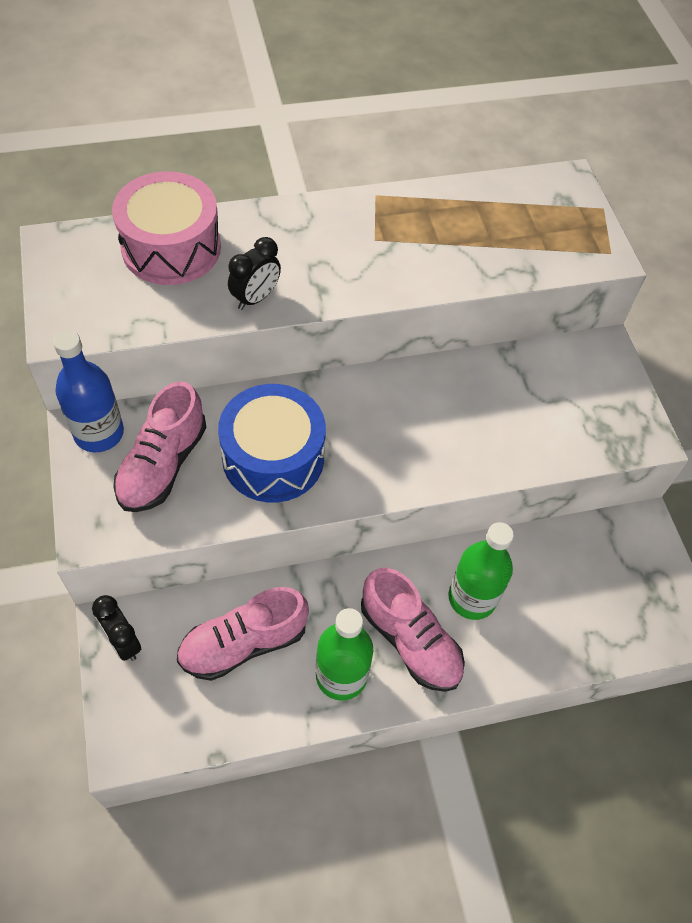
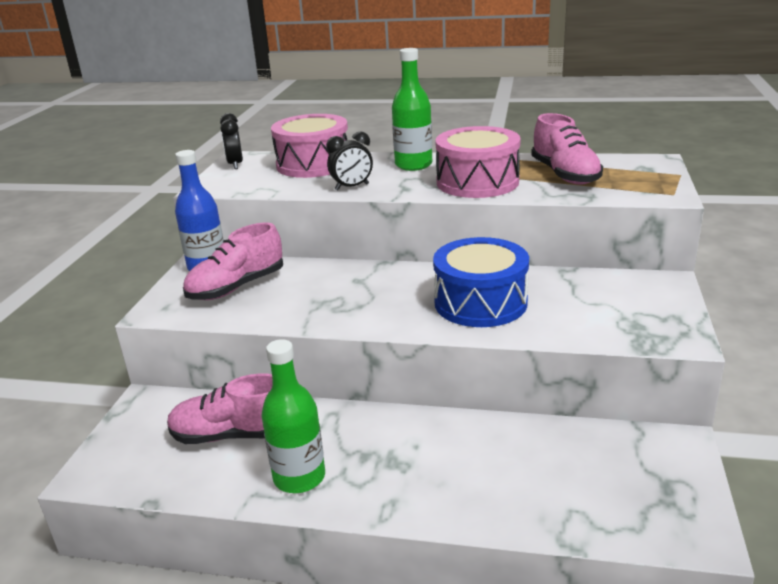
camera: 30 degrees right, 30 degrees down
(123, 642) = (143, 412): black clock -> black clock (235, 164)
(273, 457) = (321, 296): blue drum -> blue drum (480, 302)
(399, 261) = (477, 182): none -> pink drum
(410, 640) = (380, 469): pink shoe -> pink shoe (565, 175)
(472, 598) = (460, 454): green bottle -> green bottle (413, 165)

